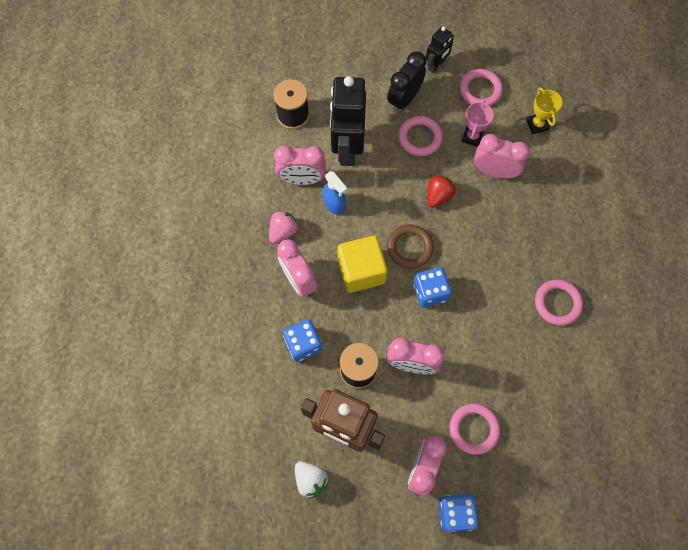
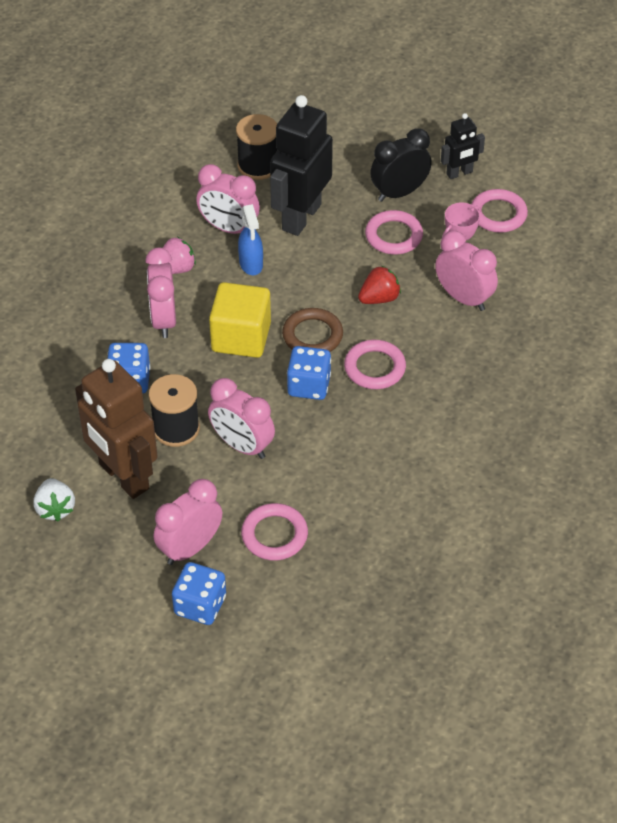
camera: 25 degrees right, 20 degrees down
(537, 124) = (547, 271): yellow trophy -> none
(557, 303) = (457, 453): pink ring -> pink ring (374, 368)

